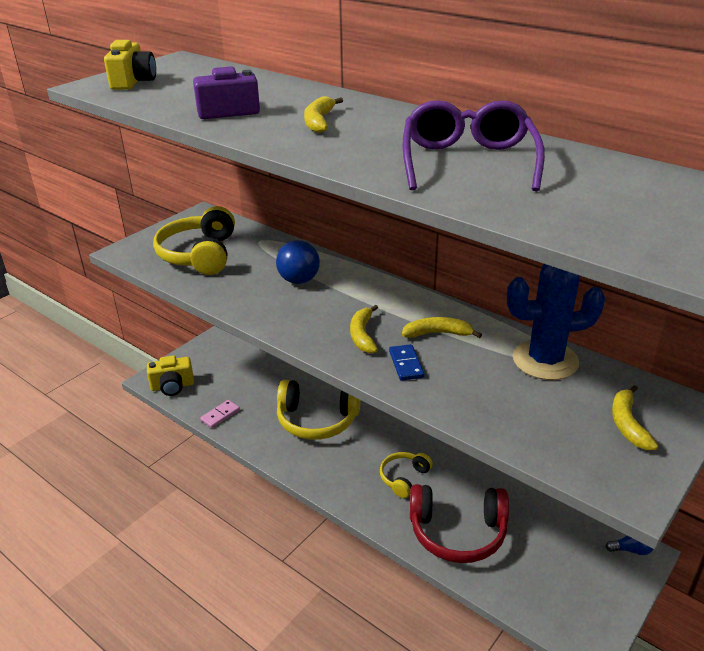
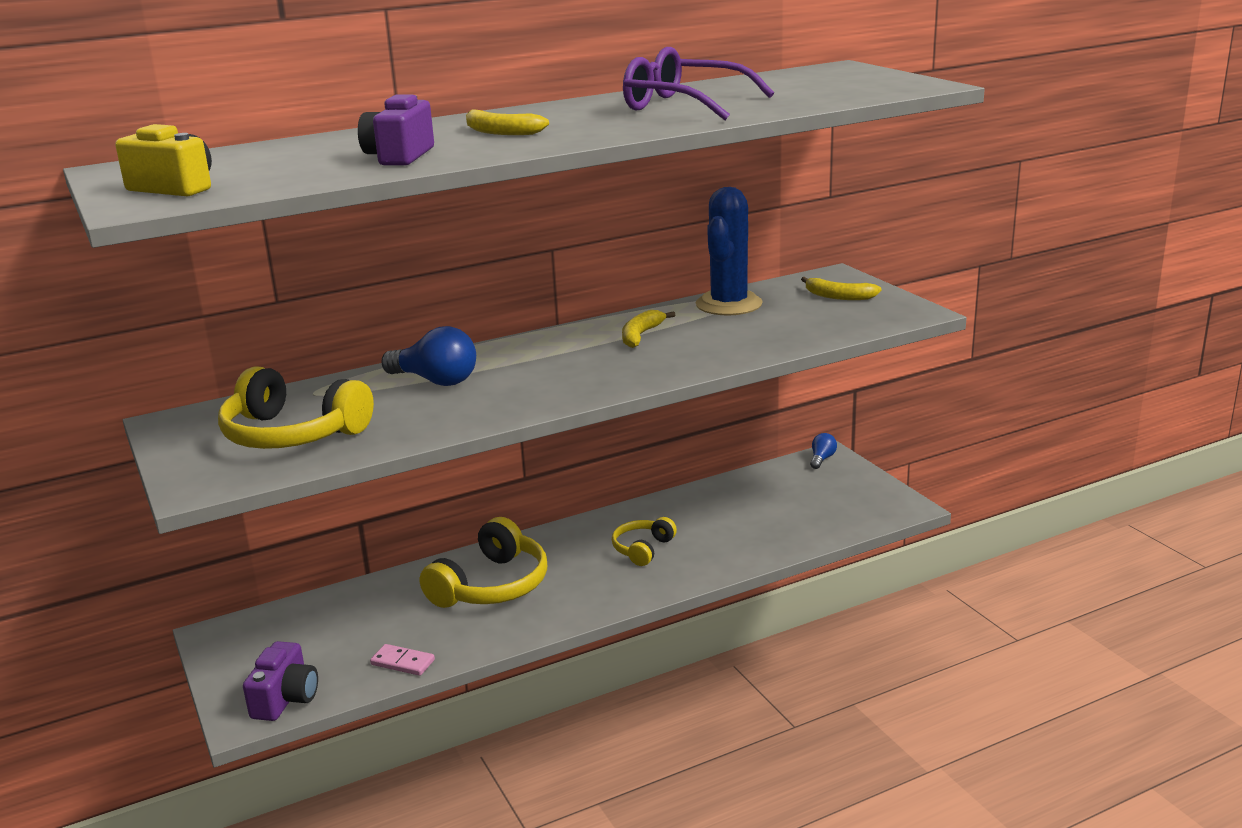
camera: 65 degrees left, 10 degrees down
(172, 386) = (285, 699): yellow camera -> purple camera
(220, 415) = (403, 662): pink domino -> pink domino turned 45 degrees counterclockwise
(362, 335) = (605, 367): yellow banana -> none
(404, 478) = (642, 549): yellow headphones -> yellow headphones turned 60 degrees clockwise
(406, 364) = (678, 357): blue domino -> none
(457, 532) = (742, 536): red headphones -> none

